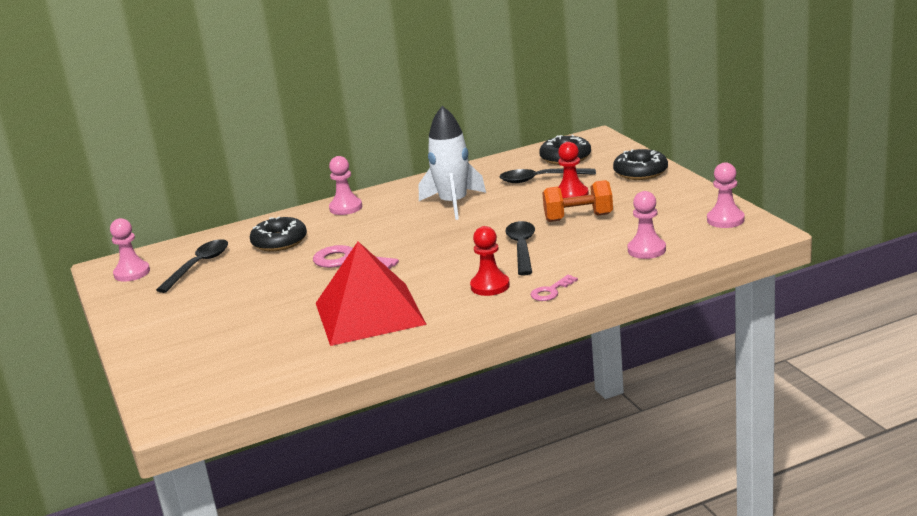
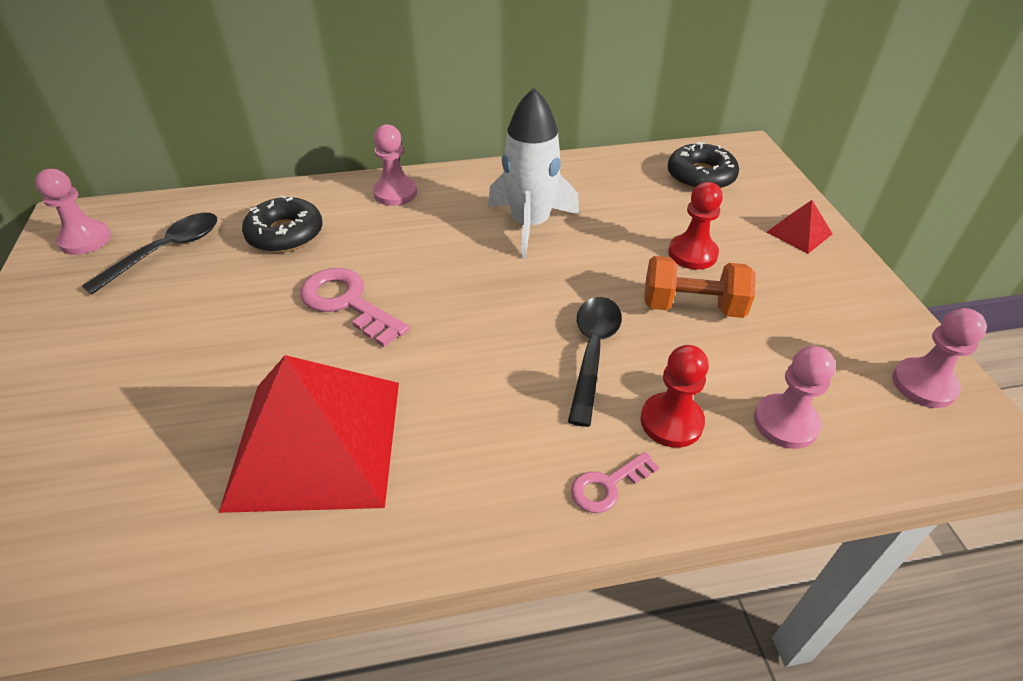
camera: 10 degrees right, 20 degrees up
(490, 286) = (517, 435): red pawn -> red pawn (671, 422)
(540, 179) = (657, 209): black spoon -> none
(640, 172) = (799, 233): black donut -> red pyramid

